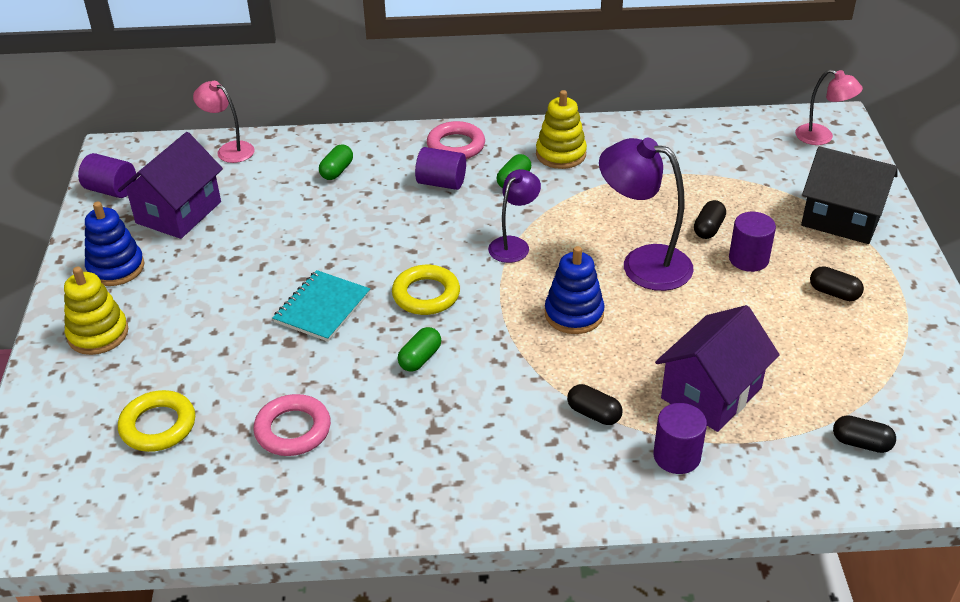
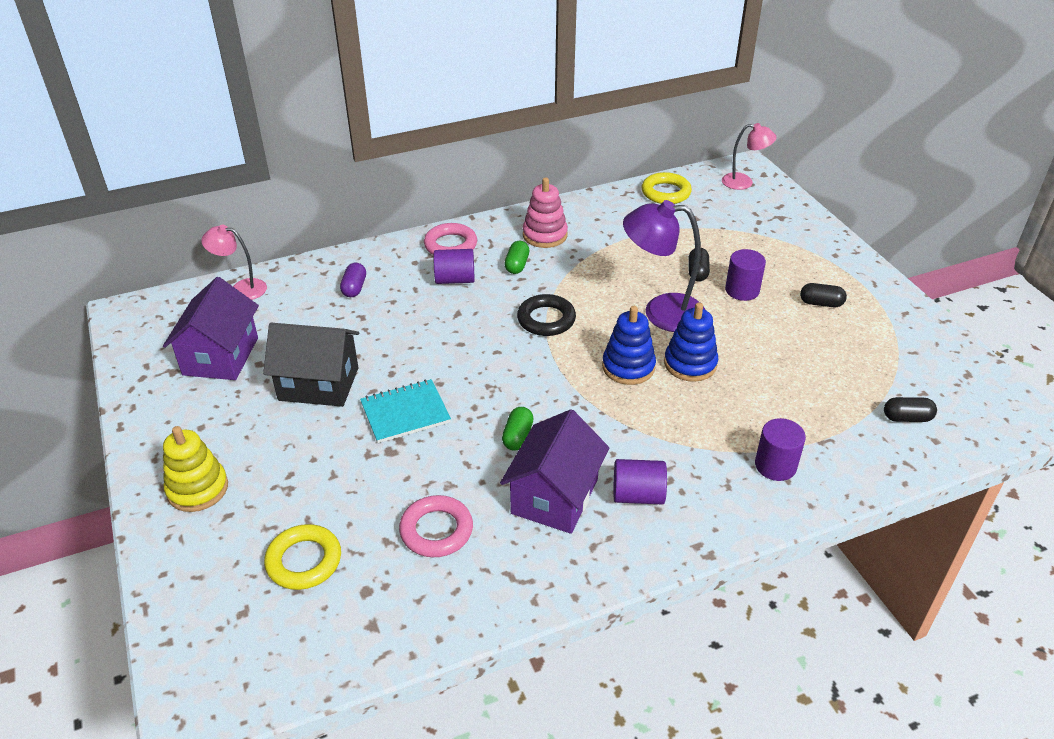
camera: 20 degrees left, 0 degrees up
(111, 190) = (141, 349): purple cylinder -> purple cylinder (638, 495)
(116, 268) = (183, 422): blue stacking toy -> blue stacking toy (690, 364)
(322, 308) = (405, 413): turquoise notebook -> turquoise notebook turned 60 degrees clockwise
(337, 171) = (354, 288): green capsule -> purple capsule
(426, 295) = (493, 379): yellow ring -> yellow ring (665, 193)
(514, 244) = (546, 319): purple lamp -> black ring
(561, 154) = (545, 235): yellow stacking toy -> pink stacking toy
(593, 414) = (690, 447): black capsule -> none
(711, 393) = (773, 406): purple house -> purple house (554, 496)
(841, 218) = (794, 243): black house -> black house (318, 384)

